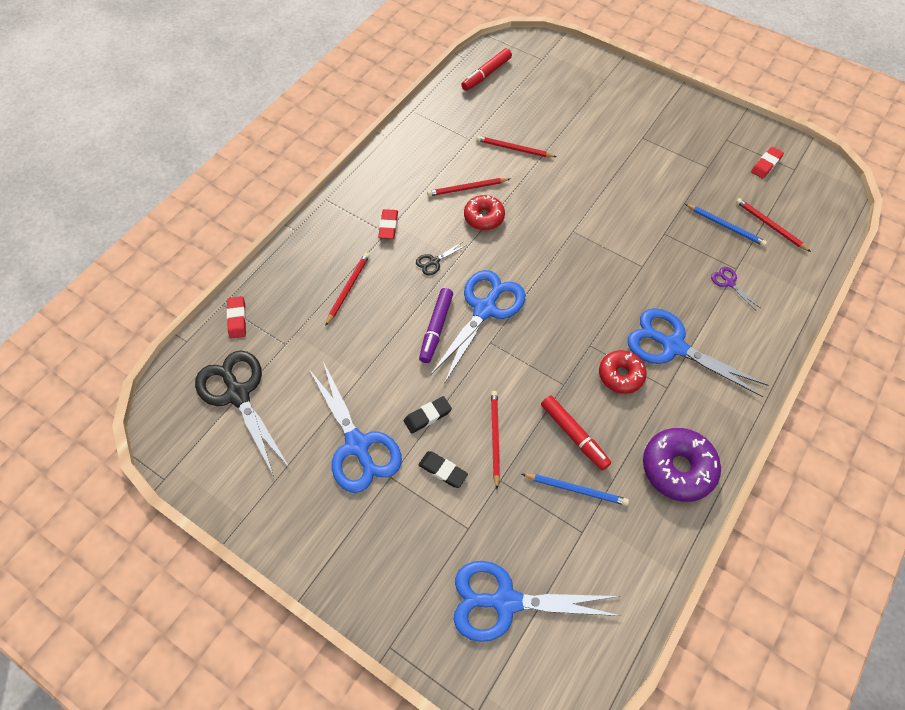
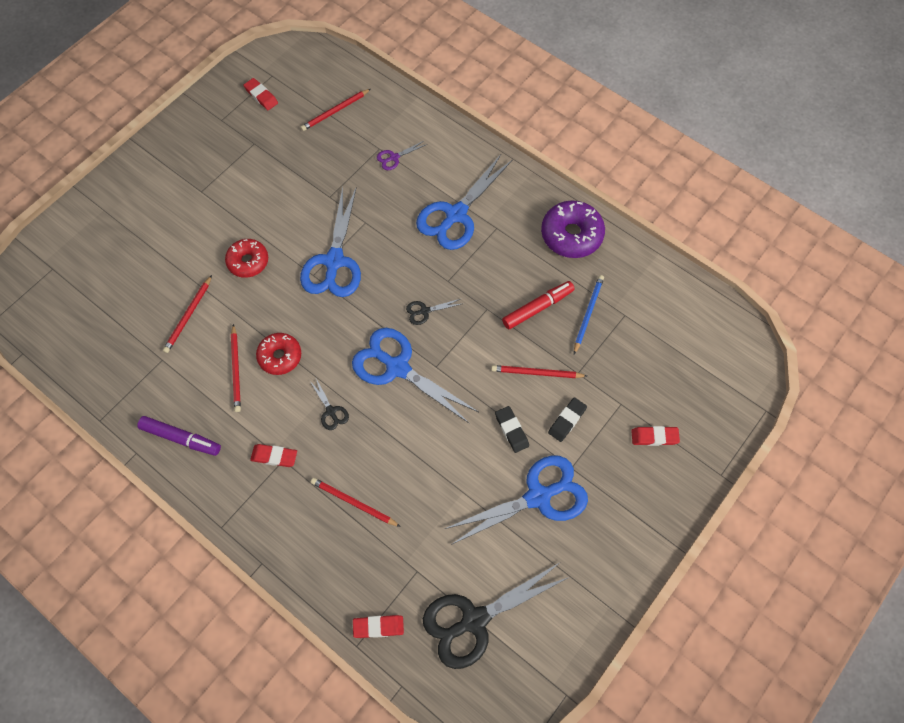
camera: 85 degrees left, 5 degrees up
(431, 567) = (654, 437): none -> red eraser
(436, 328) = (415, 415): purple marker -> purple marker (181, 438)
(486, 74) = (61, 331): red marker -> none
(505, 601) = (682, 380): blue scissors -> blue scissors (334, 261)
(550, 327) = (425, 311): none -> black scissors
(620, 375) = (481, 261): red donut -> red donut (248, 261)
(725, 226) = (329, 146): blue pencil -> none

